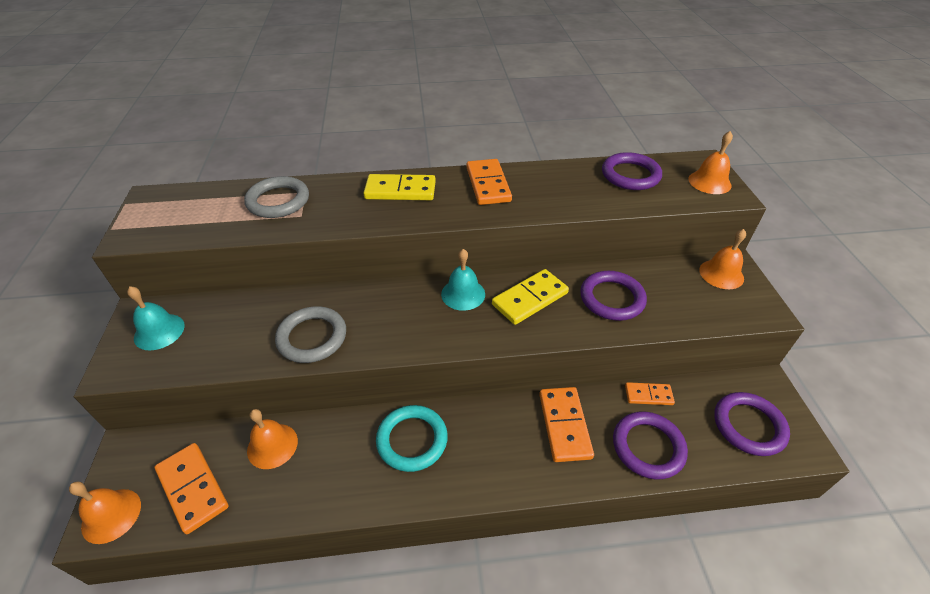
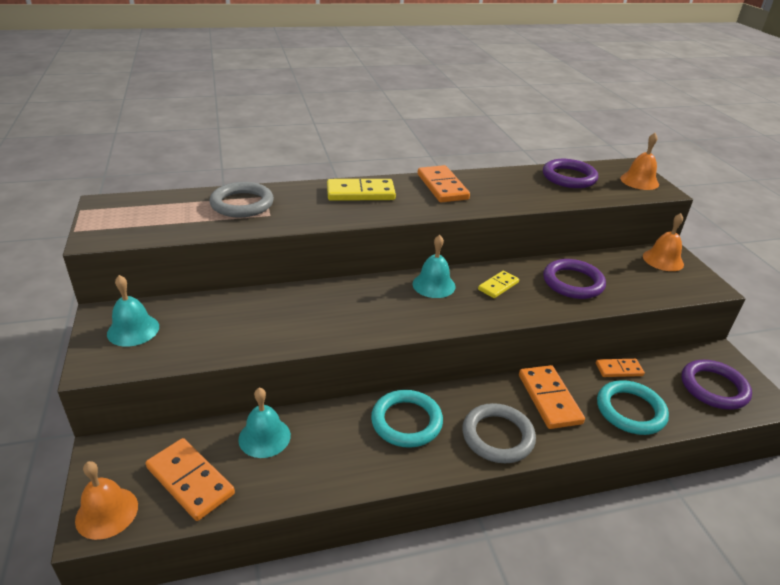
camera: 10 degrees left, 10 degrees down
(272, 445) = (264, 437): orange bell -> turquoise bell
(312, 337) = (296, 327): grey ring -> grey ring (497, 436)
(530, 299) = (498, 286): yellow domino -> yellow domino, size x0.60
(648, 447) = (630, 411): purple ring -> turquoise ring

